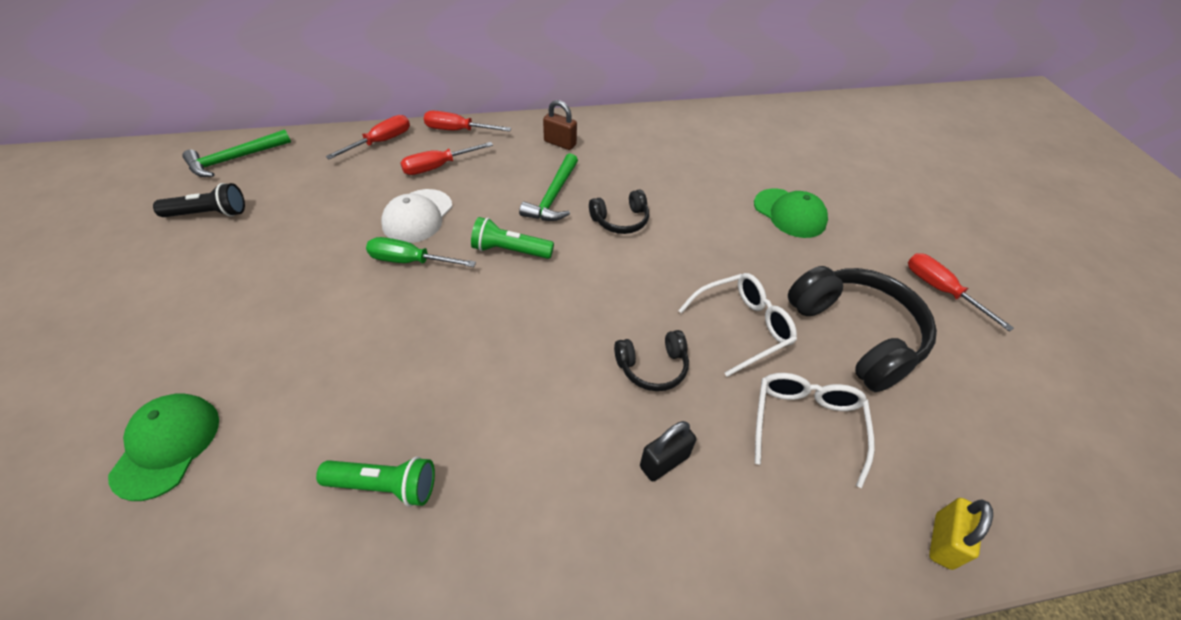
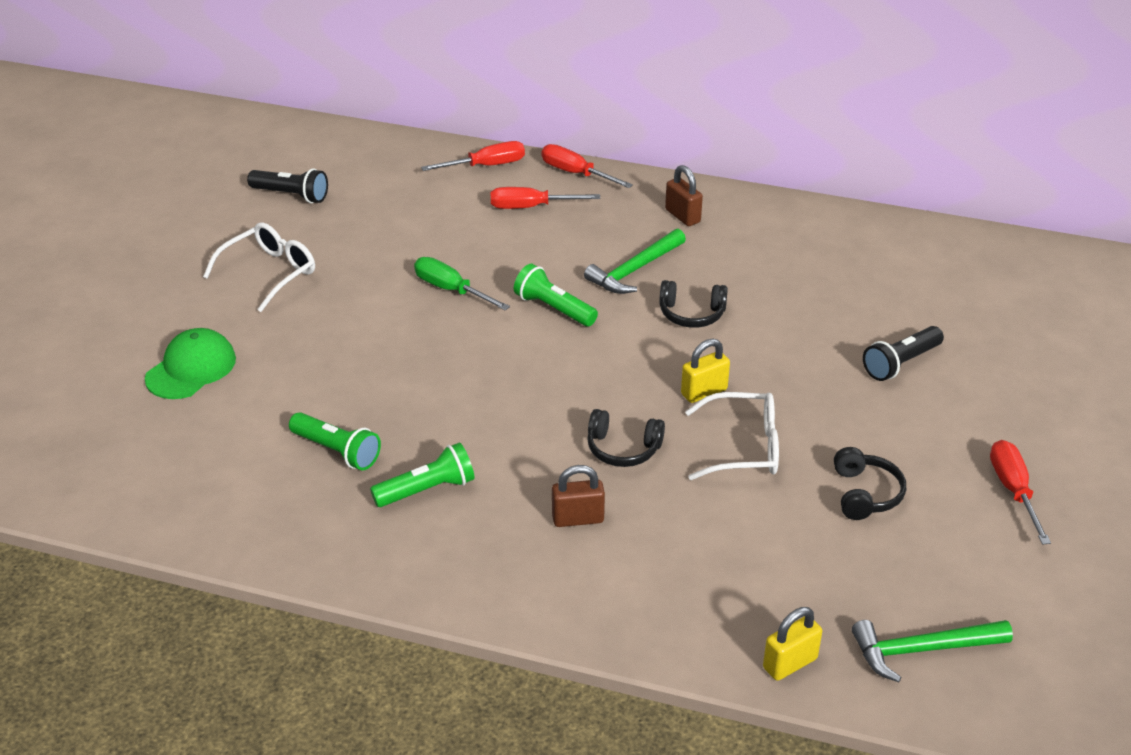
camera: 30 degrees right, 10 degrees down
(235, 159) = (336, 148): green hammer -> green hammer (922, 650)
(417, 216) = (481, 250): white cap -> none
(505, 493) = (427, 489): none -> green flashlight
(664, 461) = (578, 518): black padlock -> brown padlock
(677, 286) = (704, 392): none -> yellow padlock
(789, 213) = (900, 363): green cap -> black flashlight
(806, 424) = (738, 541): white glasses -> white glasses (270, 273)
(856, 334) = (865, 494): black headphones -> black headphones, size x0.52

